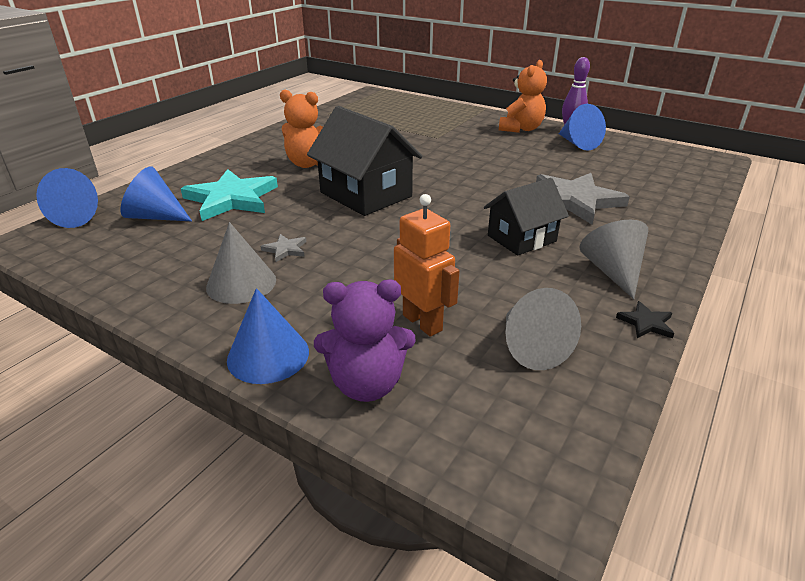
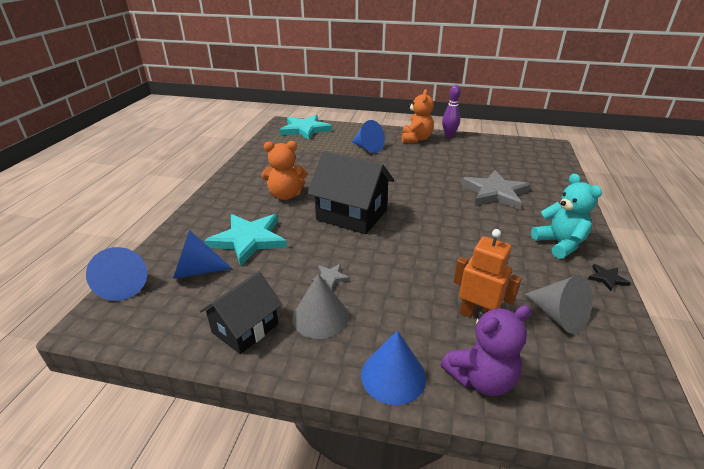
camera: 20 degrees left, 0 degrees up
(390, 103) = (305, 129): none -> turquoise star
(521, 238) = (486, 230): black house -> black house (245, 328)
(578, 143) = (461, 145): blue cone -> blue cone (367, 148)
(612, 272) = (559, 244): grey cone -> turquoise teddy bear

